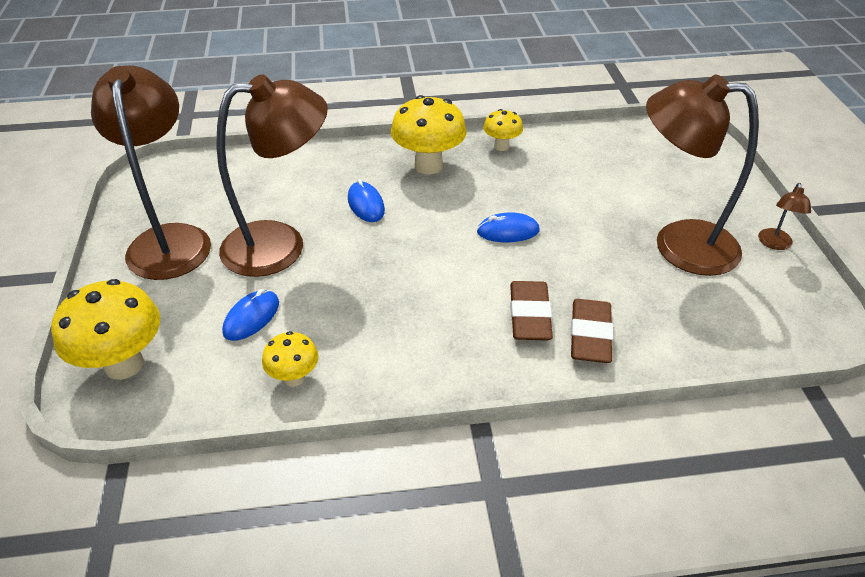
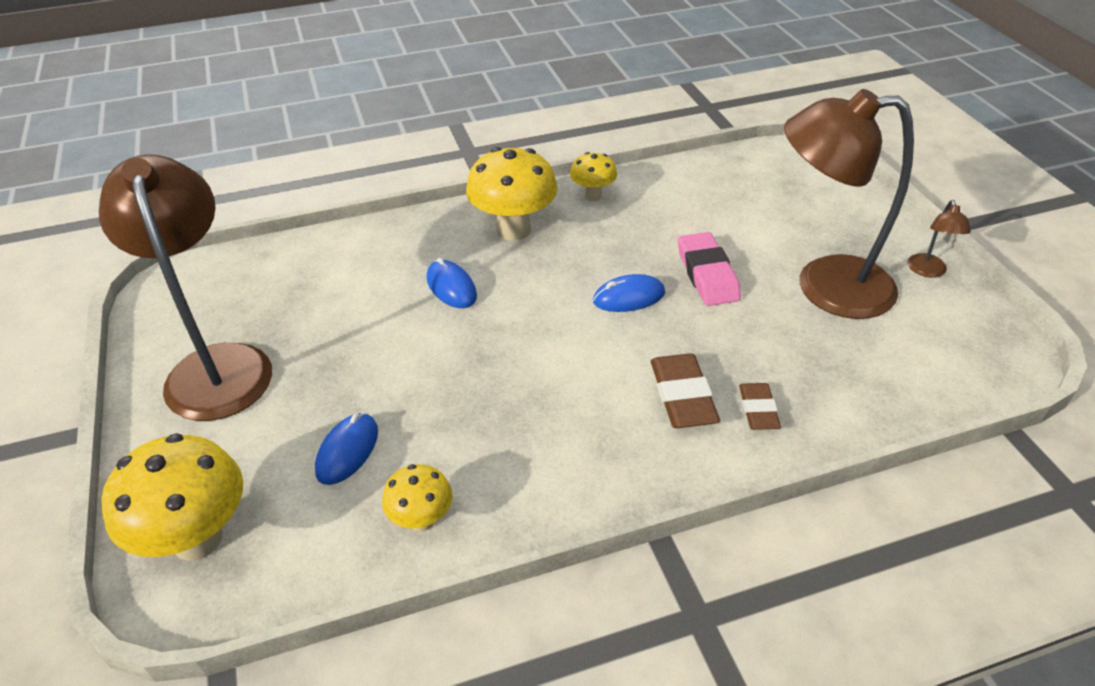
camera: 10 degrees left, 0 degrees up
(281, 245) = (360, 353): brown lamp -> none
(579, 221) = (707, 274): none -> pink eraser
(590, 335) = (758, 410): brown eraser -> brown eraser, size x0.63

